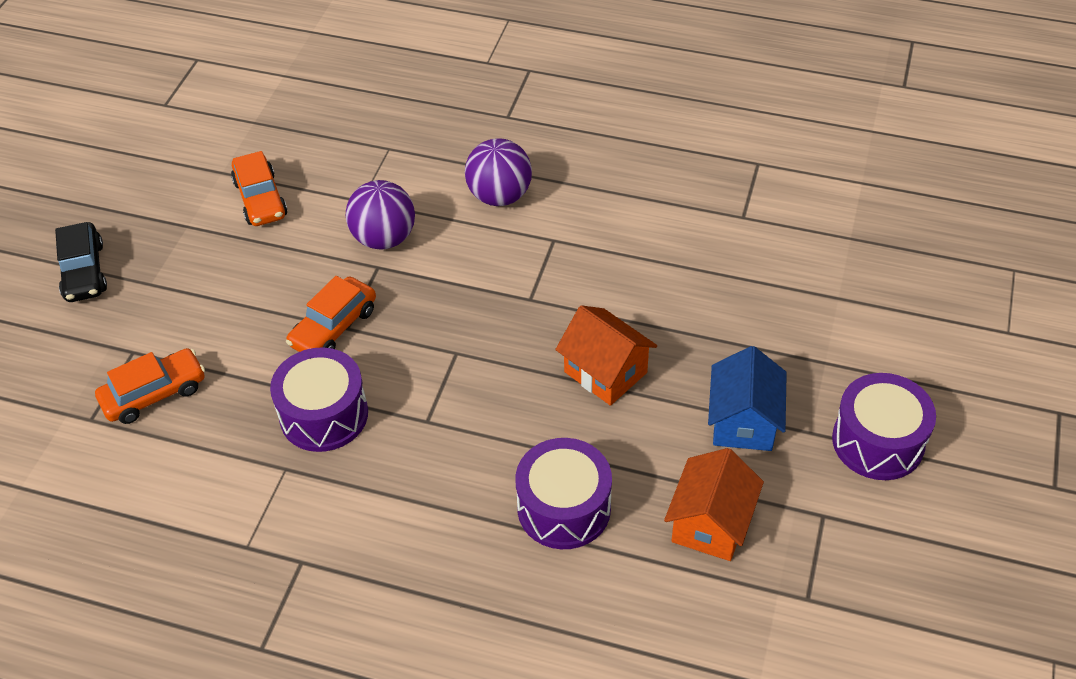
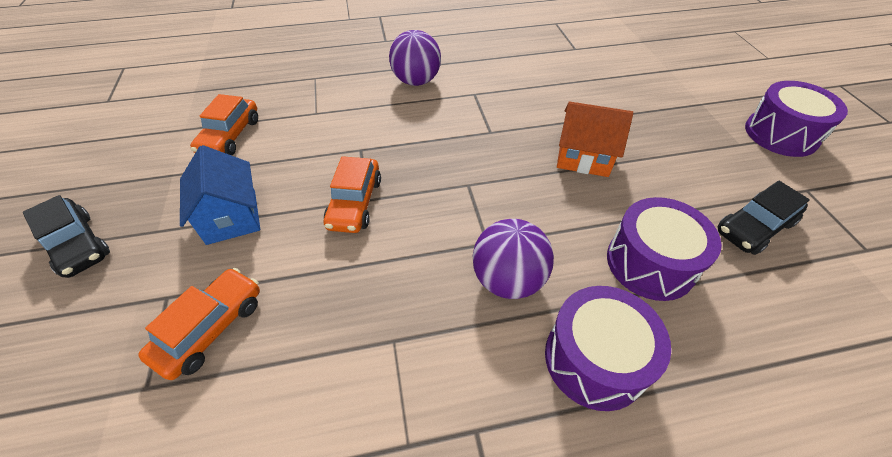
camera: 30 degrees left, 0 degrees up
(260, 199) = (230, 136): orange car -> orange car turned 60 degrees clockwise
(324, 415) = (396, 275): purple drum -> purple drum (594, 359)
(384, 238) = (352, 130): purple ball -> purple ball (508, 279)
(710, 524) = (754, 227): orange house -> black car
(743, 422) = (698, 153): blue house -> blue house (231, 217)

